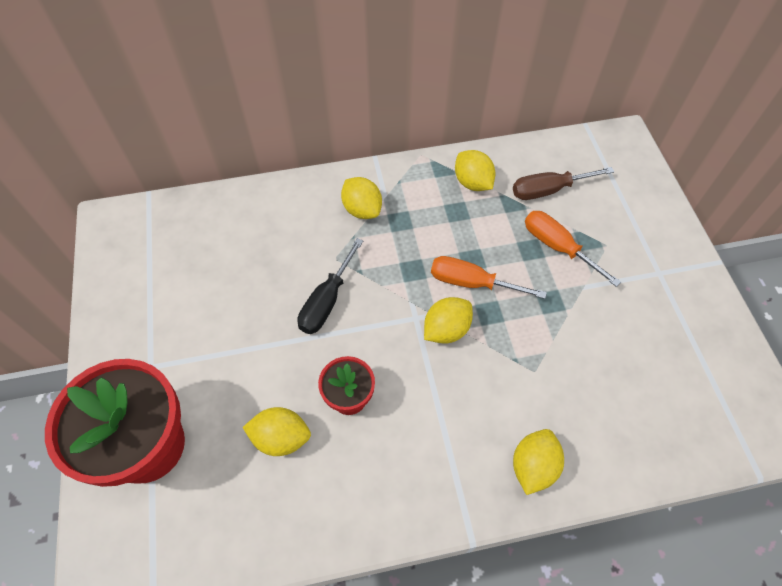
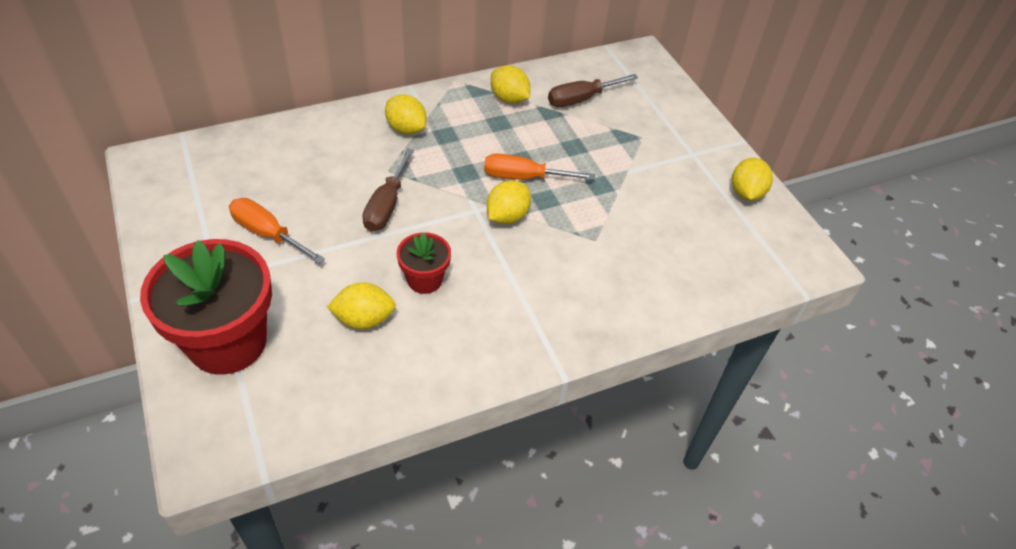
camera: 15 degrees left, 10 degrees down
(327, 301) = (386, 205): black screwdriver -> brown screwdriver
(533, 466) = (608, 312): yellow lemon -> yellow lemon (746, 193)
(557, 247) = (598, 142): orange screwdriver -> orange screwdriver (268, 234)

